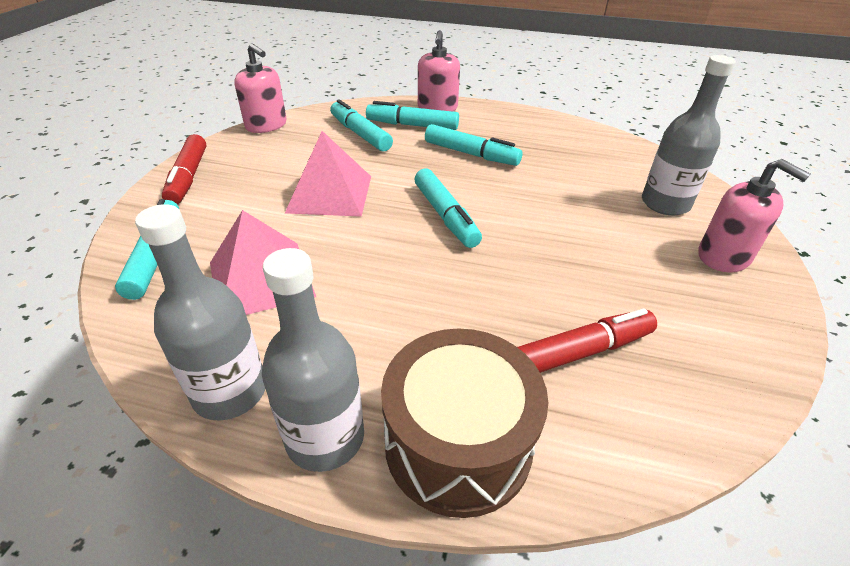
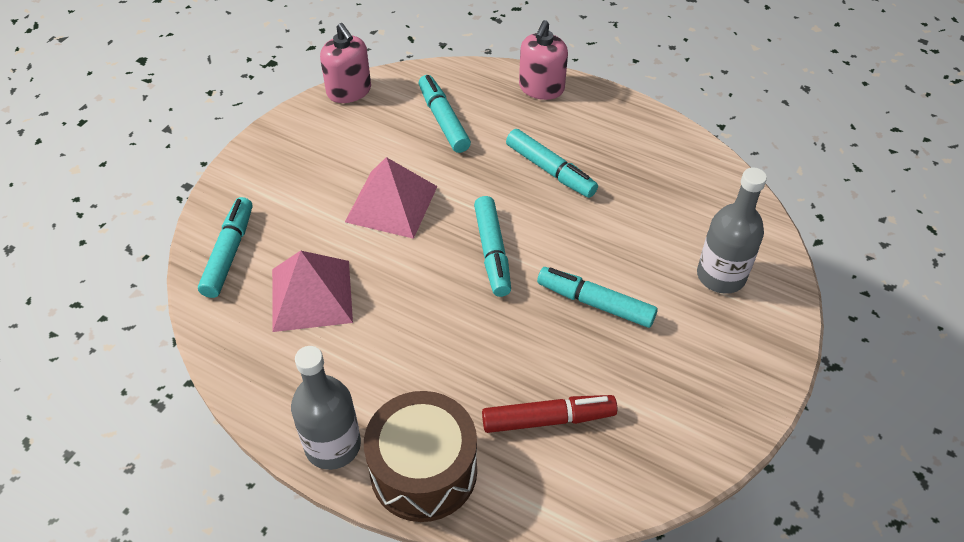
camera: 15 degrees right, 10 degrees up
(188, 177) = (263, 159): red marker -> none
(230, 392) = (273, 395): grey bottle -> none
(412, 125) = (503, 114): turquoise marker -> turquoise marker (595, 303)
(723, 257) = (737, 351): pink soap dispenser -> none

